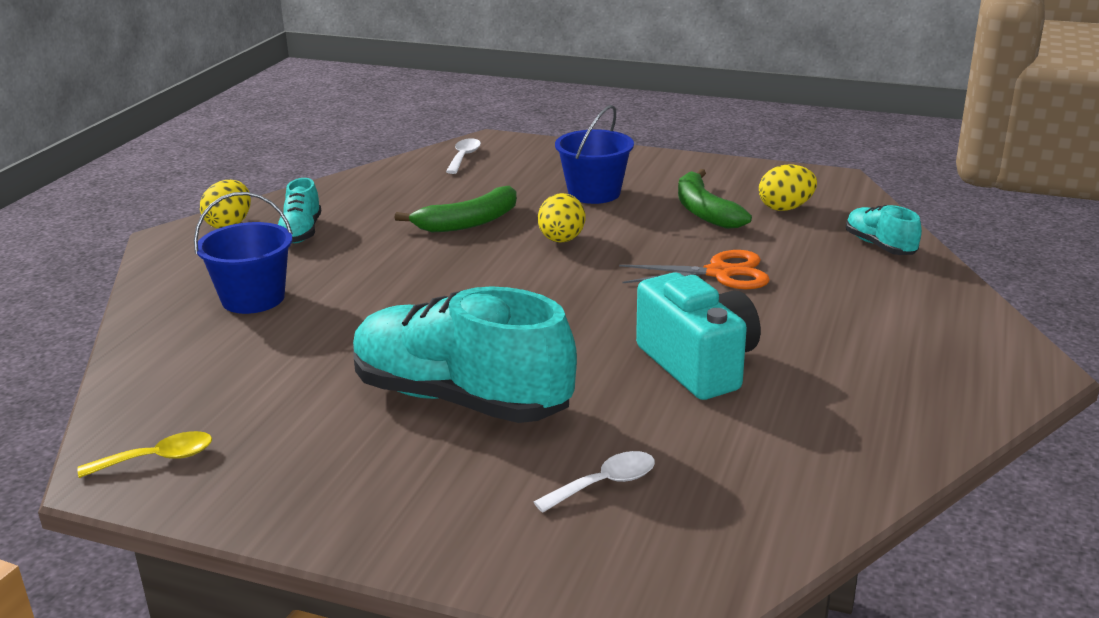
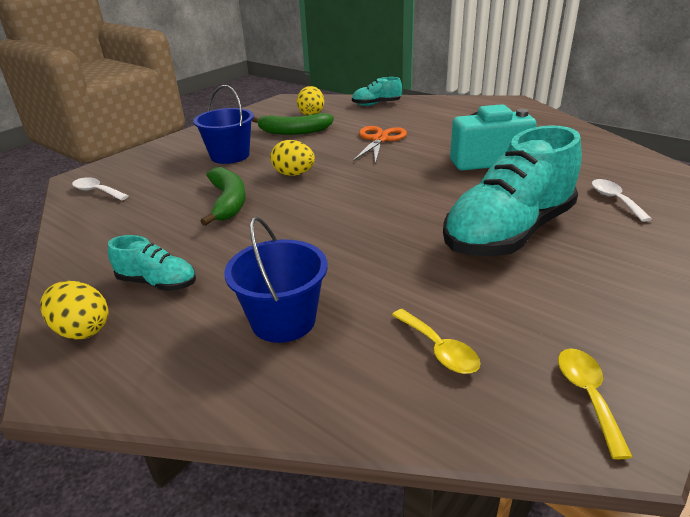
camera: 70 degrees left, 5 degrees up
(218, 378) = (439, 349): none -> yellow spoon

